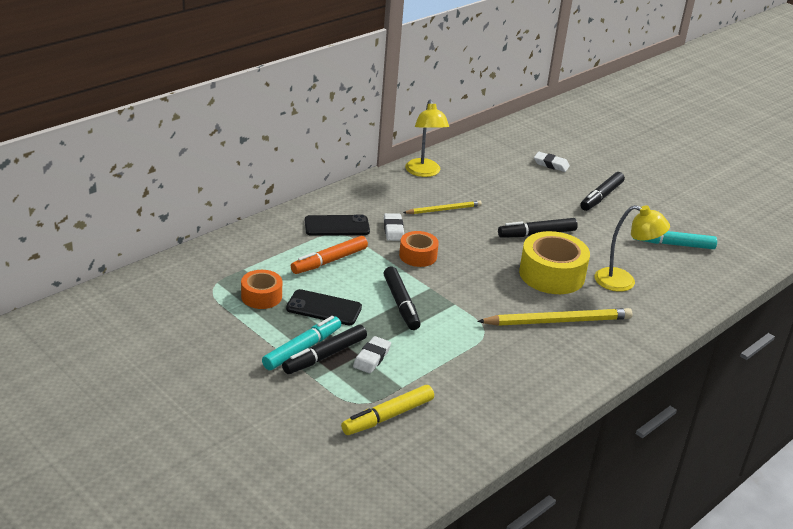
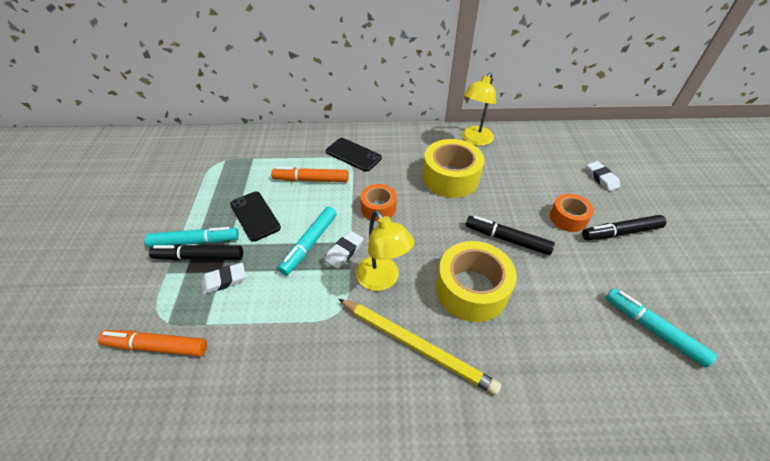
camera: 45 degrees right, 15 degrees up
(261, 296) = (233, 184): orange tape -> orange tape (568, 218)
(388, 416) = (157, 346): yellow marker -> orange marker
(393, 230) = (389, 176): white eraser -> white eraser (344, 251)
(401, 304) = (309, 244): black marker -> turquoise marker
(443, 210) = (450, 177): yellow pencil -> yellow tape
(623, 282) = (540, 342): yellow lamp -> yellow lamp (382, 280)

